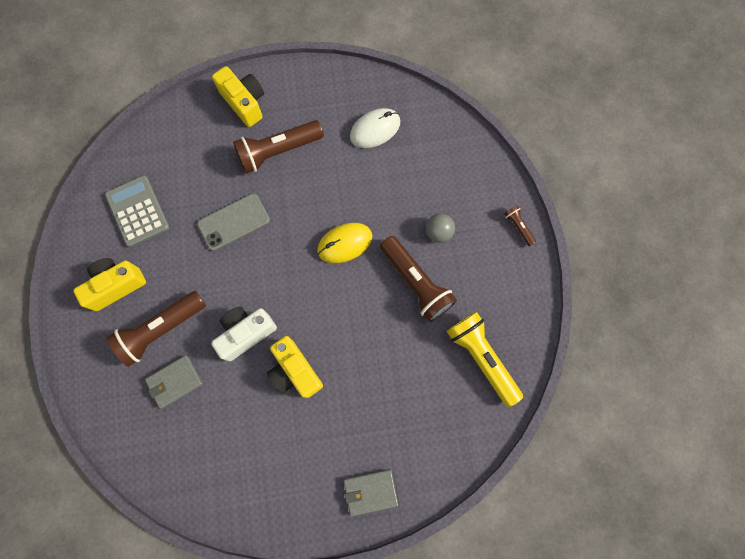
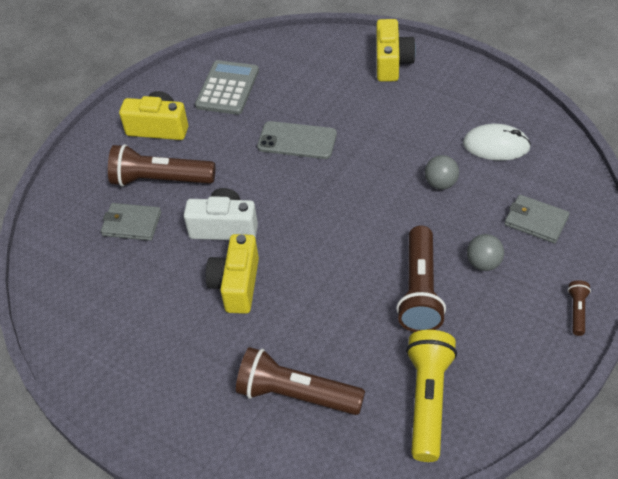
camera: 45 degrees right, 25 degrees down
(278, 151) = (387, 112): brown flashlight -> brown flashlight (296, 394)
(344, 243) = (380, 215): yellow mouse -> none
(363, 188) = (440, 183): none -> grey ball
(370, 492) = (205, 434): grey wallet -> grey wallet (536, 221)

